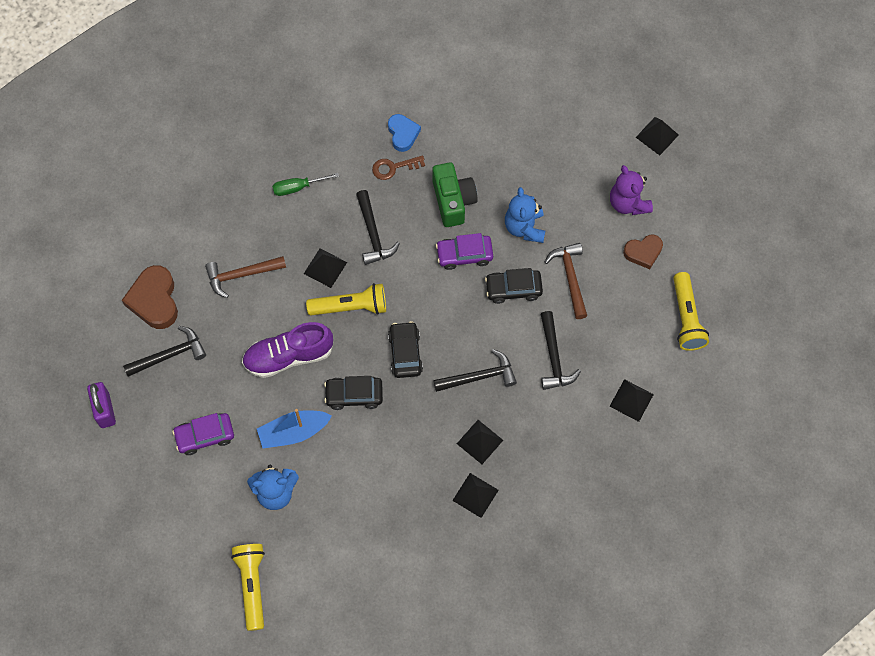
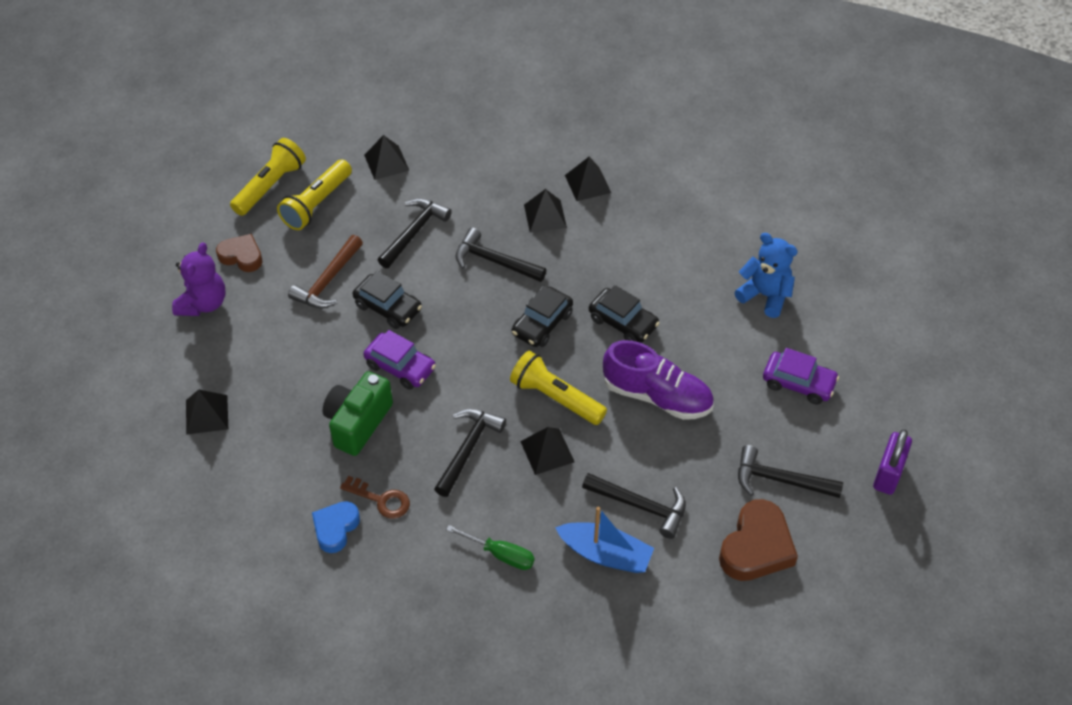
camera: 140 degrees left, 15 degrees down
(241, 275) = (640, 506): brown hammer -> black hammer
(252, 585) = (843, 243): yellow flashlight -> yellow flashlight (317, 204)
(294, 432) = (707, 330): blue boat -> blue boat (605, 554)
(524, 227) = (318, 350): blue teddy bear -> none
(657, 136) = (103, 340): black pyramid -> black pyramid (207, 414)

